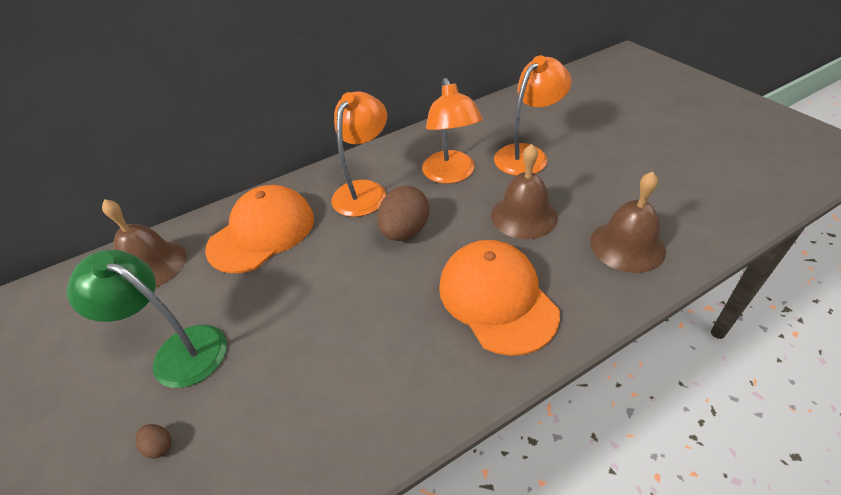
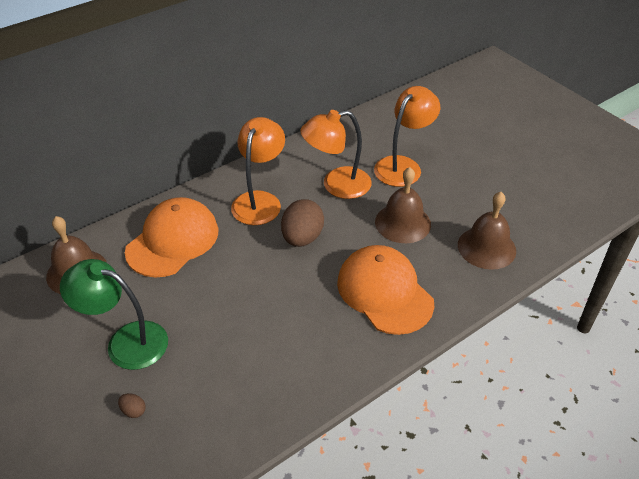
camera: 10 degrees left, 0 degrees up
(451, 175) = (337, 185): orange lamp -> orange lamp turned 90 degrees clockwise

